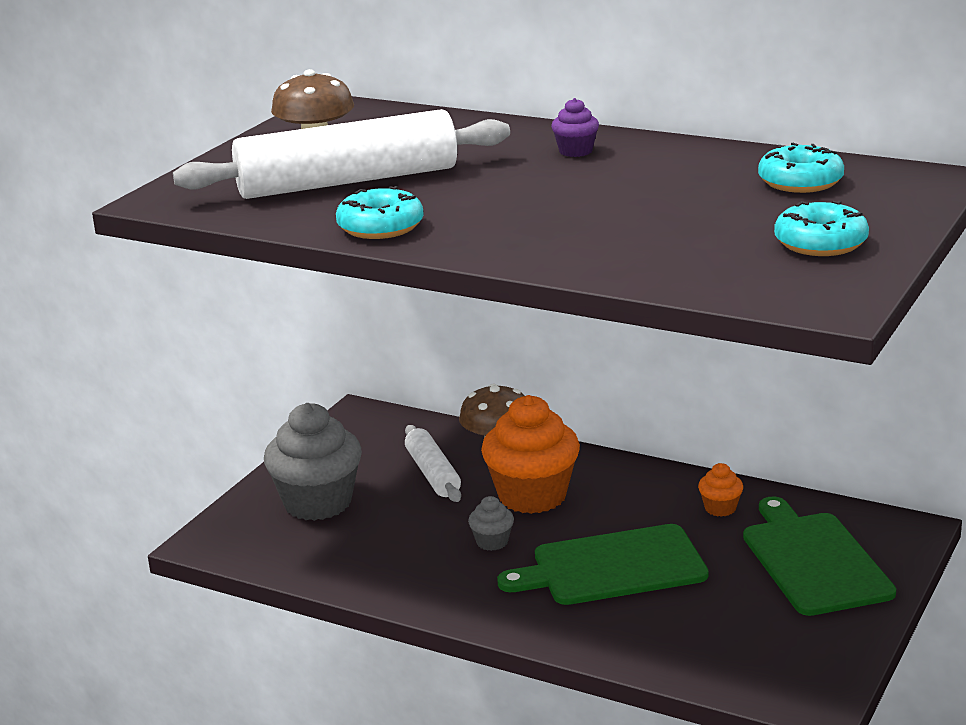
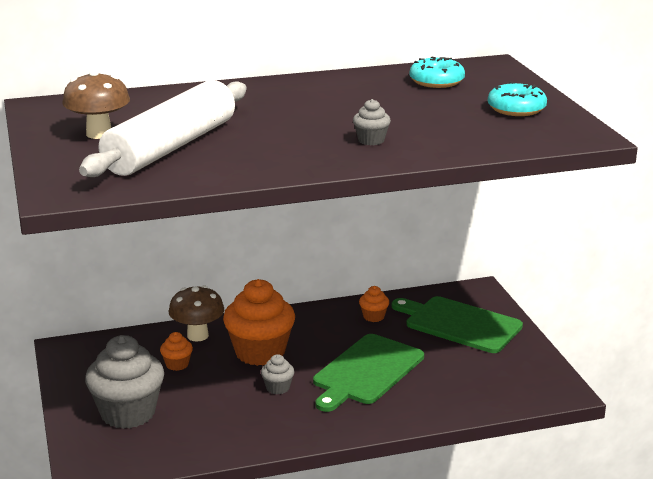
camera: 45 degrees left, 0 degrees up
(380, 227) = (260, 167): turquoise donut -> none
(433, 474) = (177, 364): white rolling pin -> orange cupcake
(556, 232) = (371, 140): none -> grey cupcake
(575, 151) = (275, 94): purple cupcake -> none

